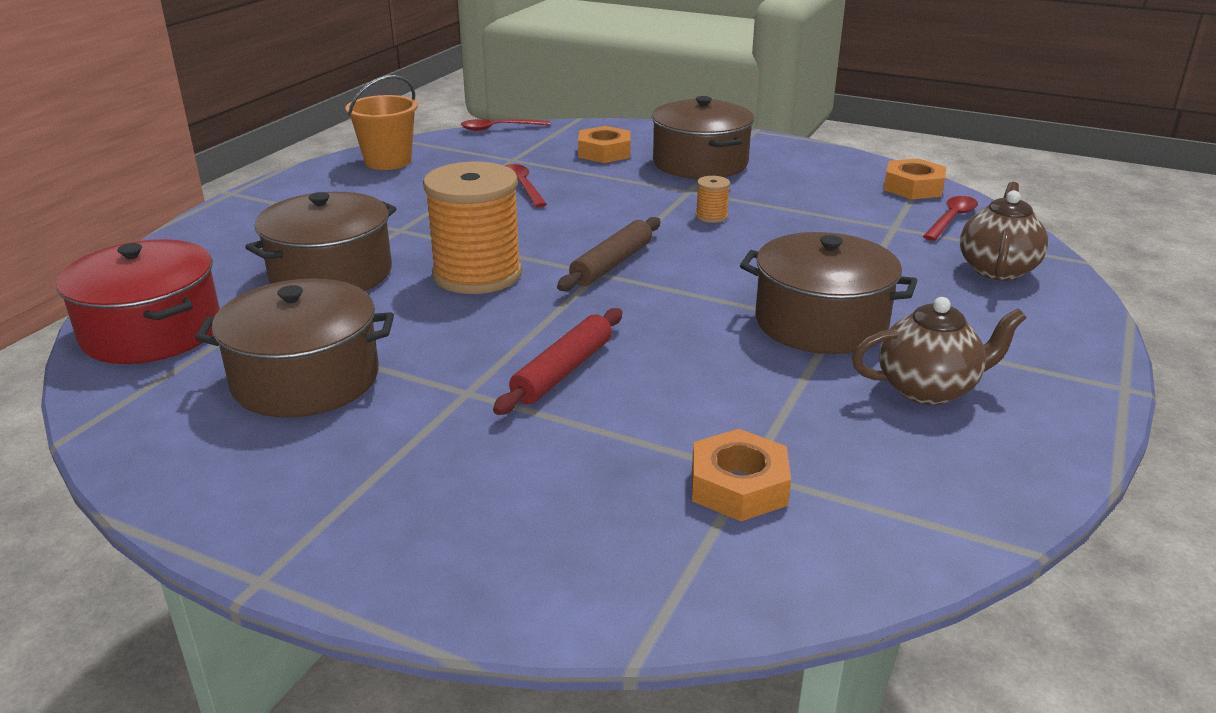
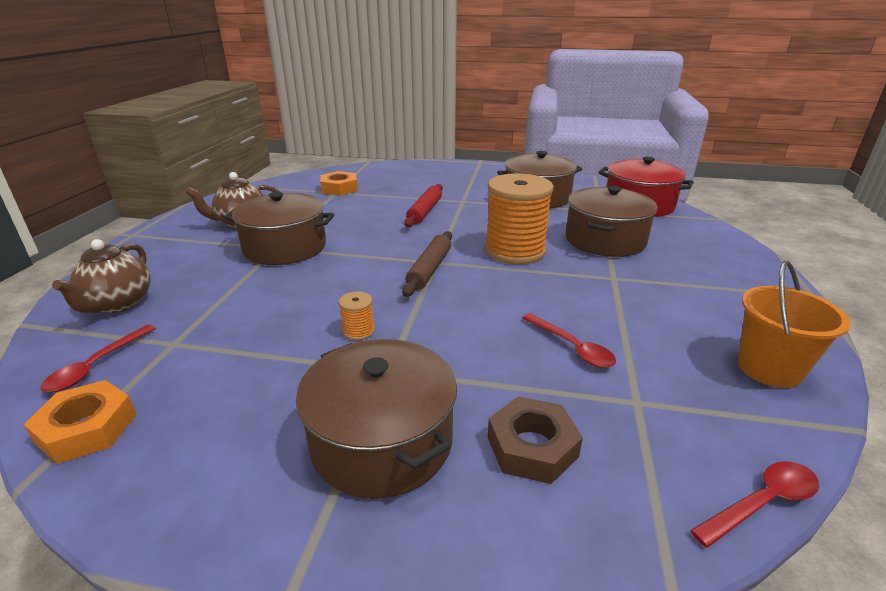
camera: 165 degrees right, 0 degrees up
(604, 152) = (532, 447): orange nut -> brown nut

